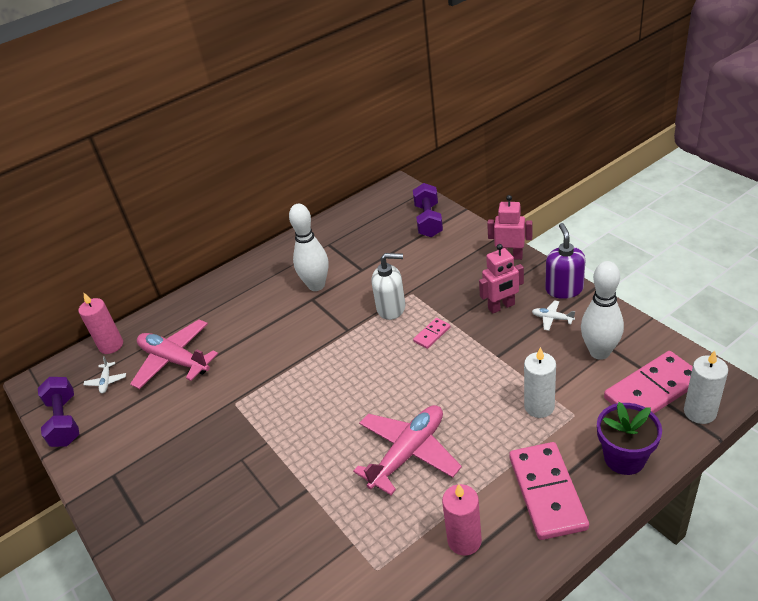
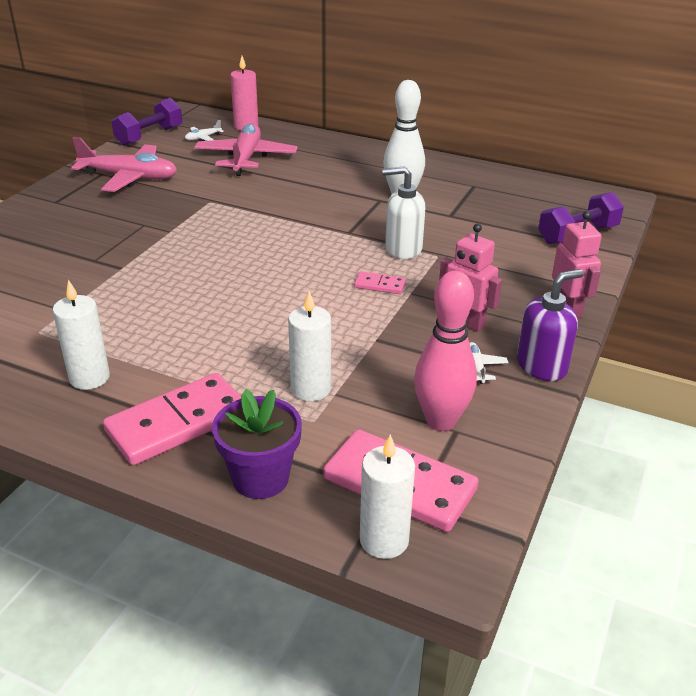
camera: 55 degrees right, 5 degrees down
(391, 308) = (403, 249): white soap dispenser -> white soap dispenser turned 120 degrees clockwise
(408, 453) = (193, 313): pink plane -> pink plane (129, 177)
(464, 540) = (89, 378): pink candle -> white candle
(599, 352) = (441, 421): white bowling pin -> pink bowling pin

